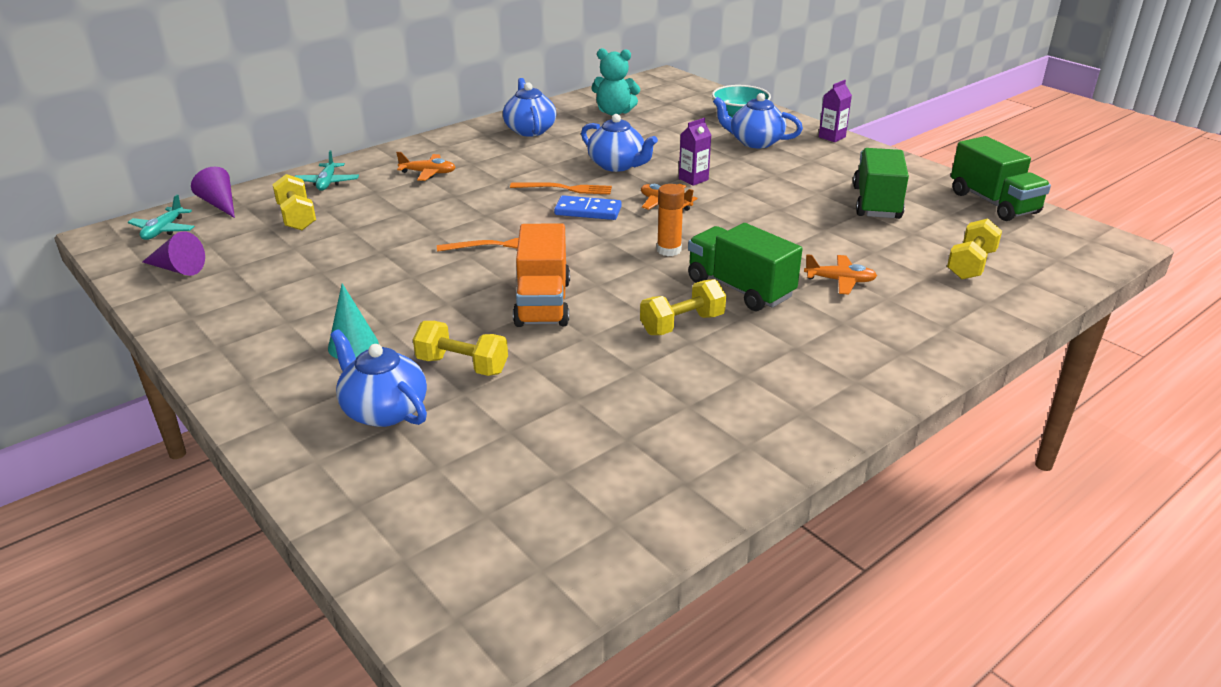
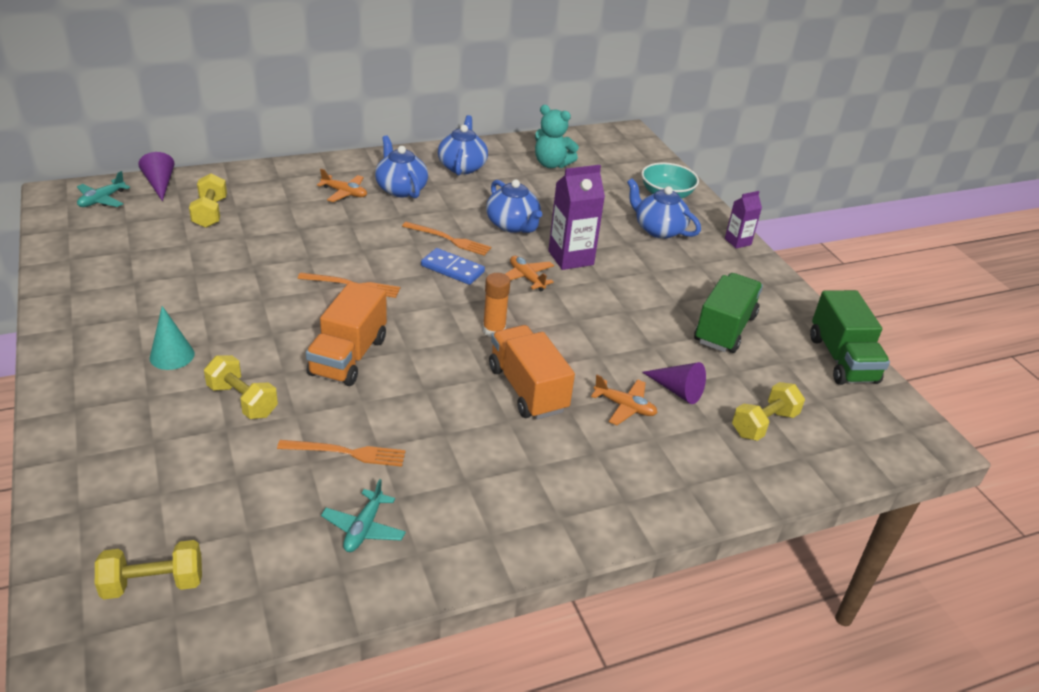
camera: 15 degrees right, 5 degrees up
(177, 269) = (89, 241): purple cone -> purple cone (677, 390)
(327, 183) = (256, 183): turquoise plane -> turquoise plane (364, 528)
(383, 410) = (155, 426): blue teapot -> blue teapot (401, 189)
(607, 382) = (346, 453): none -> orange fork
(682, 324) = (450, 412): yellow dumbbell -> yellow dumbbell (153, 583)
(693, 179) = (571, 258): purple carton -> purple carton, size x1.72
(740, 288) = (527, 389): green truck -> orange truck

